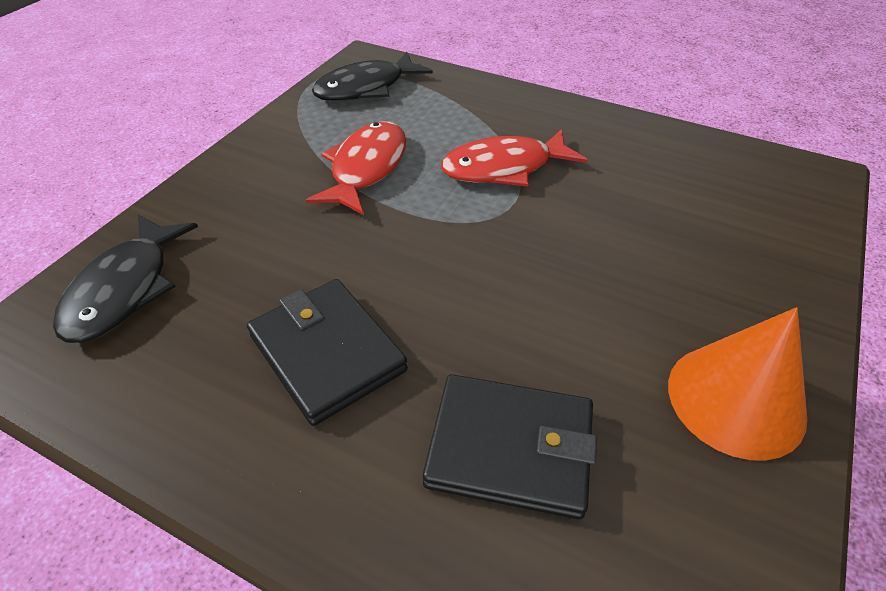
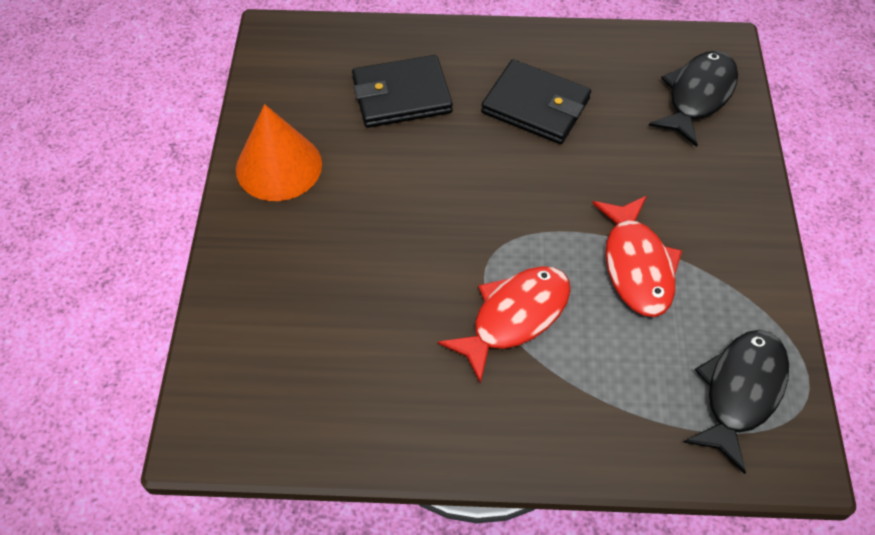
camera: 155 degrees right, 10 degrees up
(125, 289) = (697, 96): black fish -> black fish turned 45 degrees clockwise

